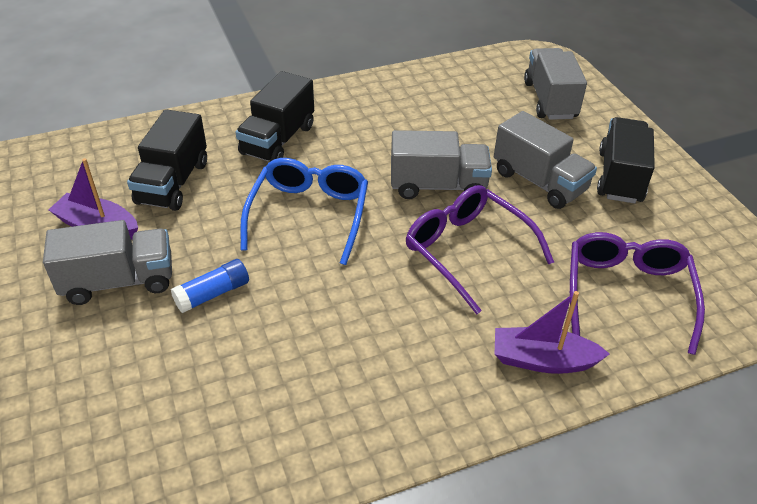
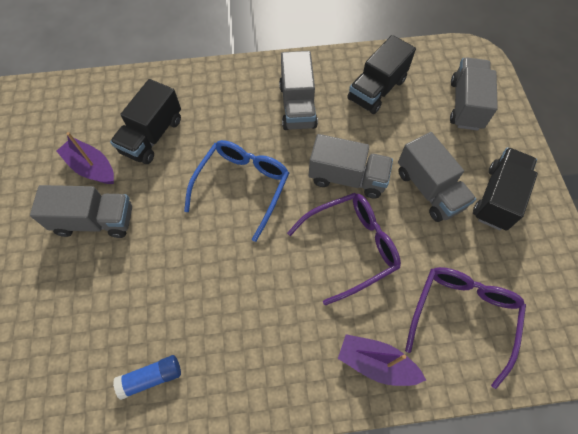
camera: 15 degrees right, 20 degrees up
(212, 294) = (155, 246): blue glue stick -> blue glue stick (151, 377)
(278, 140) = (238, 108): black truck -> black truck (376, 89)
(352, 128) = (297, 106): none -> grey truck
(467, 251) = (351, 247): purple glasses -> purple glasses turned 90 degrees clockwise

